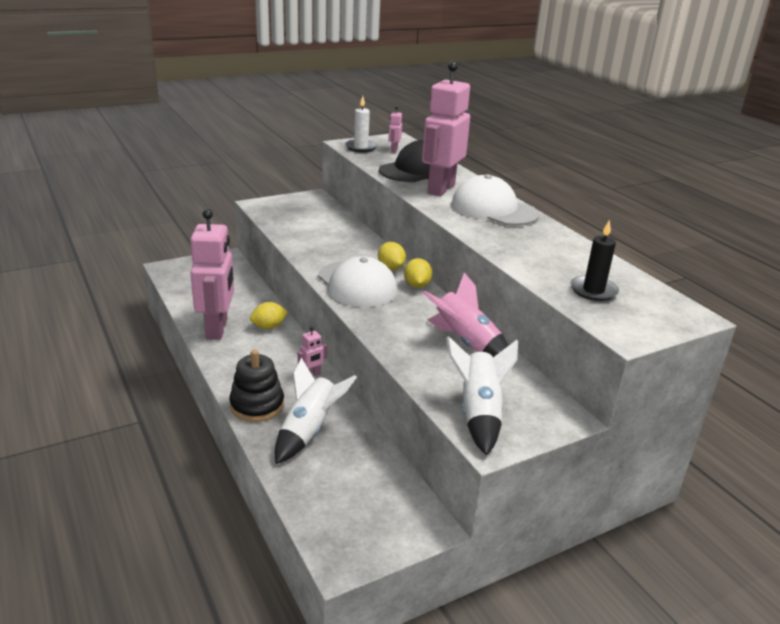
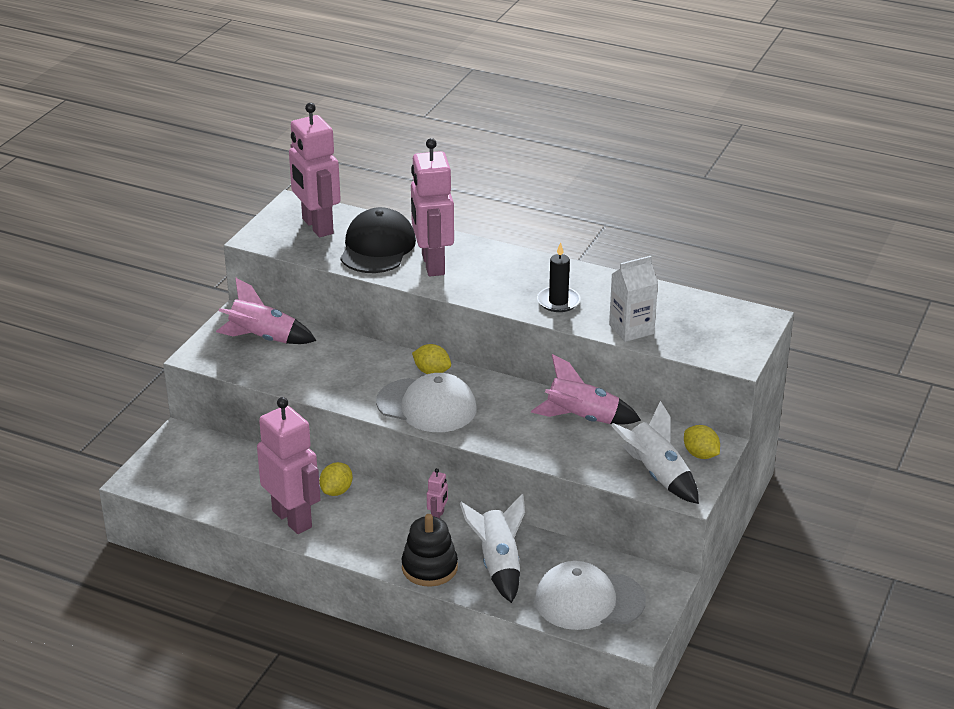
camera: 35 degrees left, 5 degrees up
(310, 211) = (263, 338): none -> pink rocket
(361, 147) = (279, 238): white candle -> none
(394, 150) = (317, 226): pink robot -> pink robot, size x2.46
(417, 285) = (478, 380): yellow lemon -> yellow lemon (700, 454)
(493, 209) = (508, 270): white cap -> white cap (589, 600)
(547, 276) = (631, 329): none -> white carton
(593, 290) = (677, 327): black candle -> black candle (558, 301)

